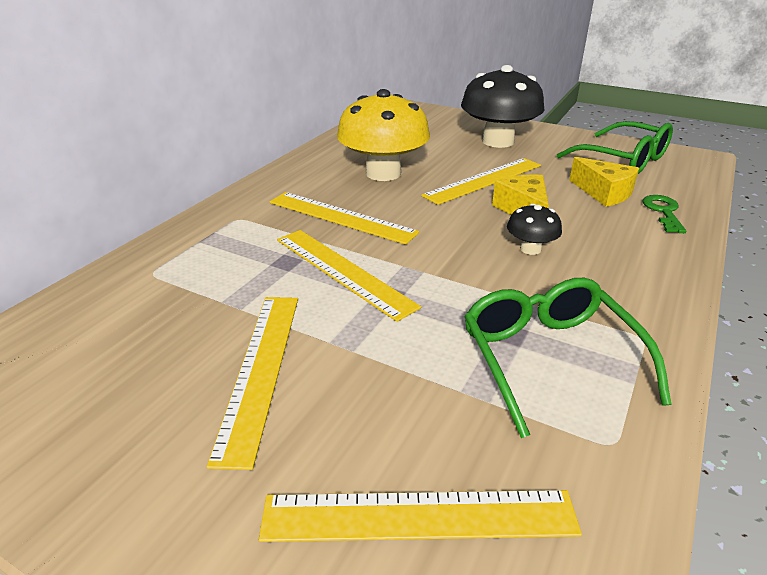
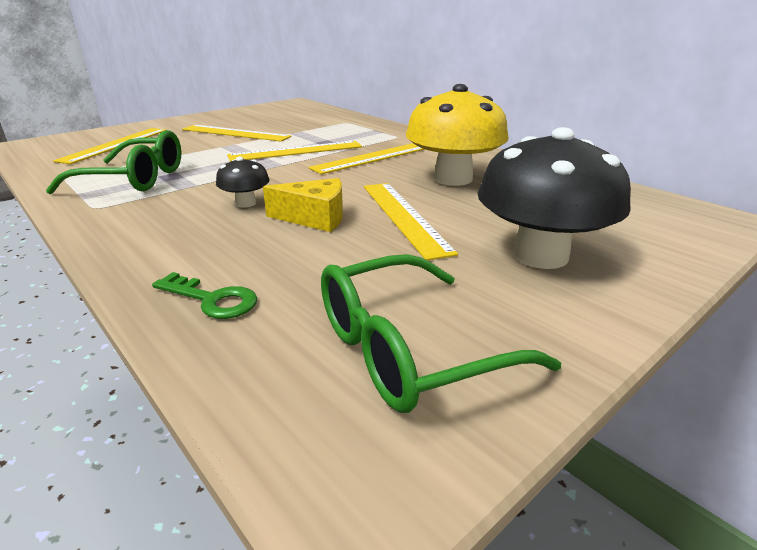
camera: 110 degrees right, 5 degrees down
(604, 193) = (306, 277): yellow cheese -> none

